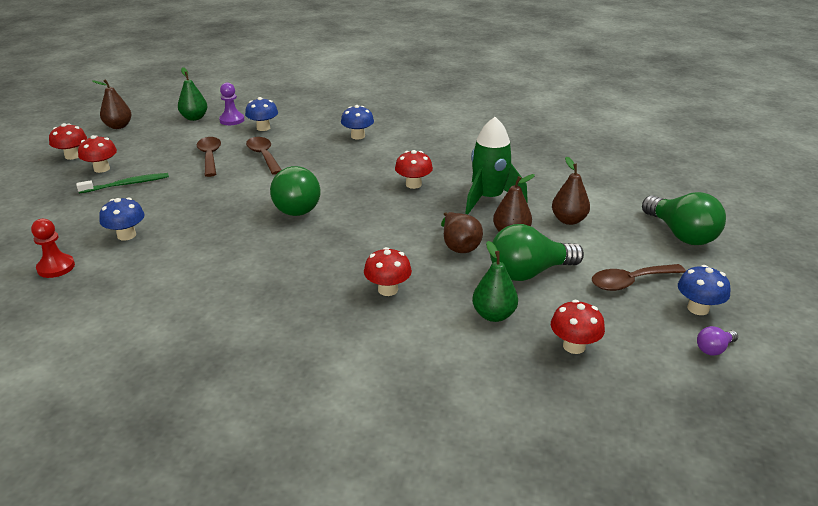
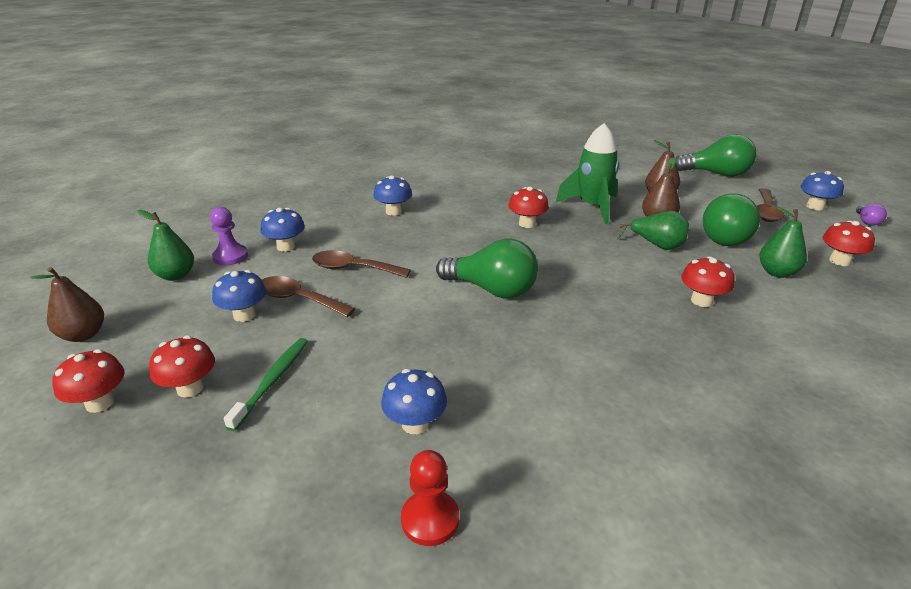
camera: 50 degrees left, 0 degrees up
(177, 151) = (244, 315): none -> blue mushroom
(459, 246) = (657, 245): brown pear -> green pear

